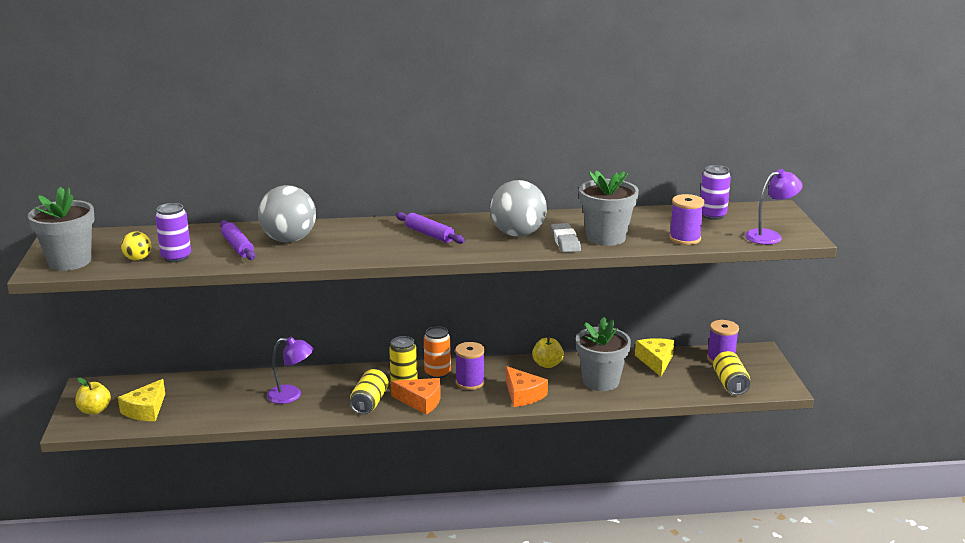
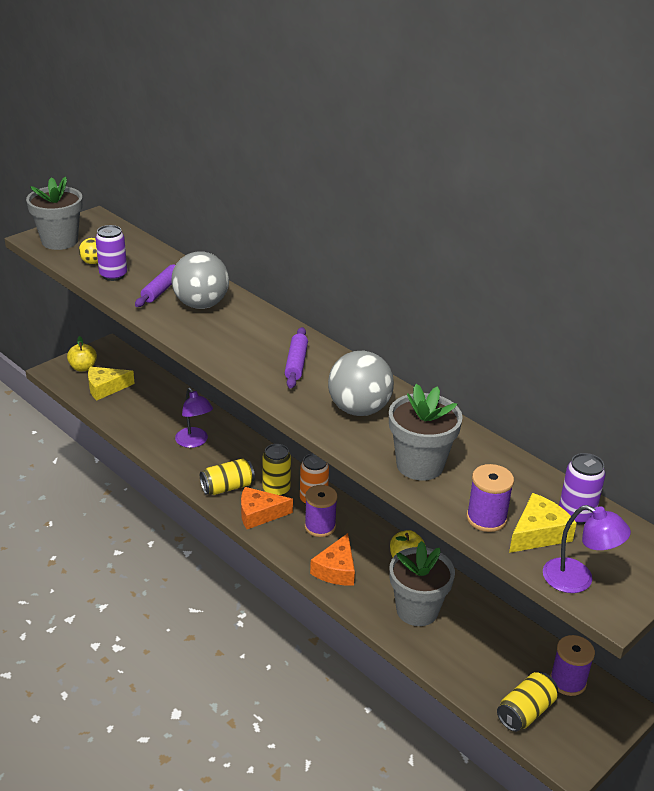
camera: 50 degrees right, 10 degrees up
(421, 401) = (259, 514): orange cheese -> orange cheese turned 105 degrees clockwise
(565, 241) = (378, 444): grey eraser -> none
(655, 361) = (502, 632): yellow cheese -> yellow cheese (538, 533)

